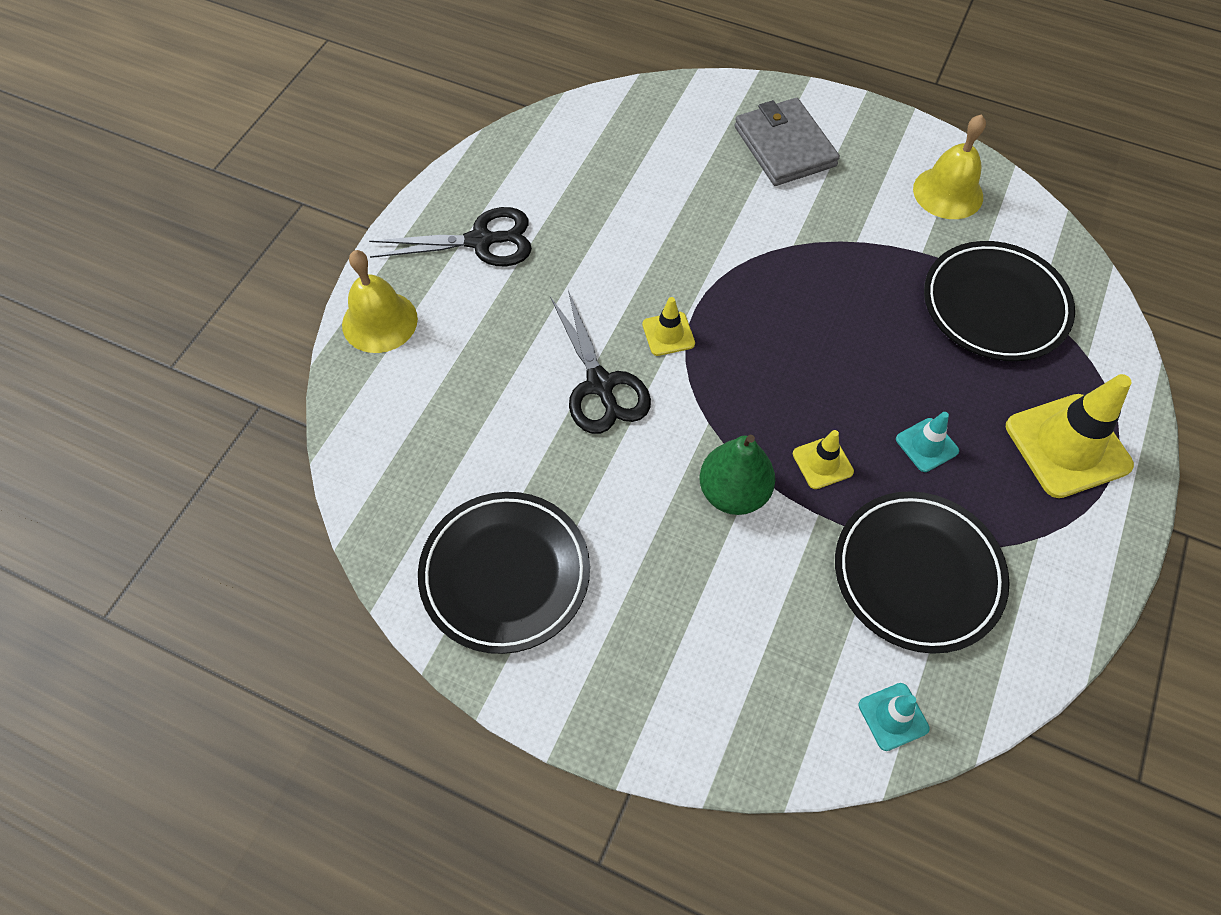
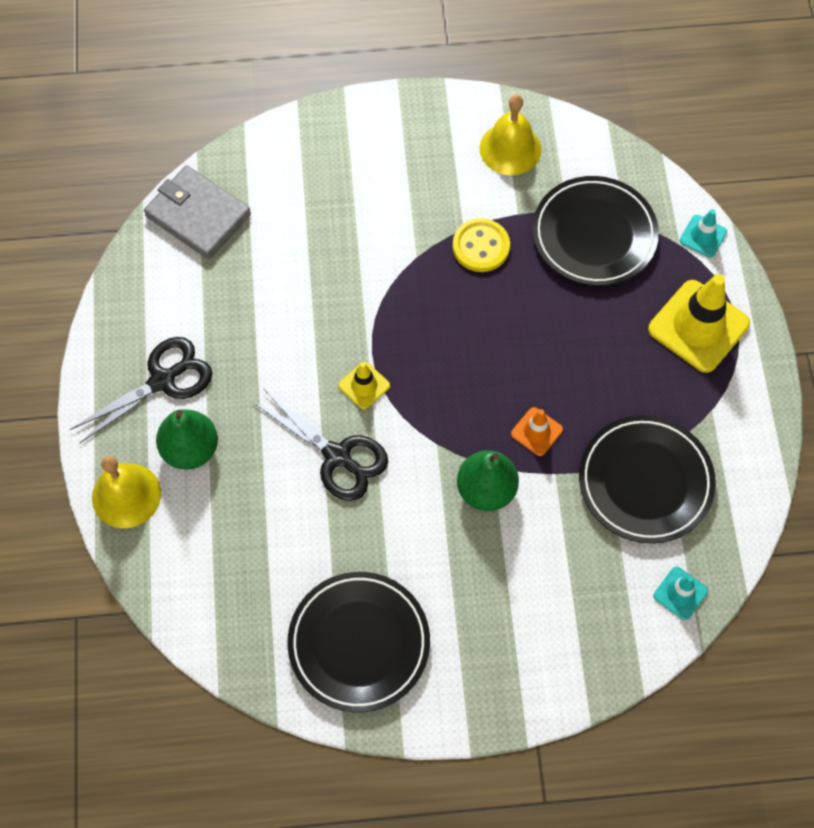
camera: 30 degrees left, 5 degrees up
(465, 311) = (190, 449): none -> green pear
(785, 146) = (360, 167): grey wallet -> grey wallet (198, 215)
(822, 463) = (536, 431): yellow traffic cone -> orange traffic cone
(865, 264) = (481, 247): none -> yellow button
(926, 445) = (602, 378): turquoise traffic cone -> turquoise traffic cone (703, 236)

